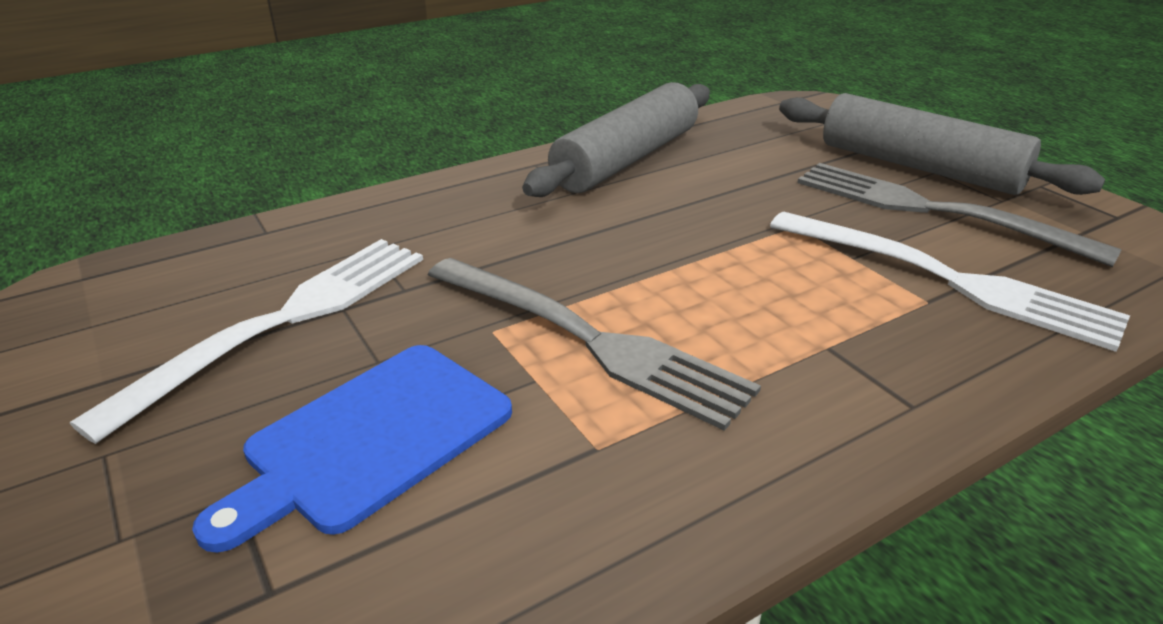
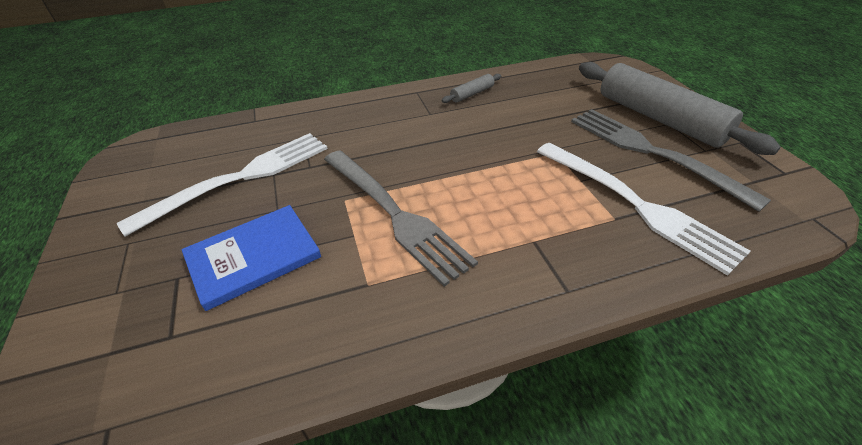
camera: 15 degrees right, 10 degrees up
(371, 439) = (253, 257): blue cutting board -> blue book
(627, 159) = (472, 94): grey rolling pin -> grey rolling pin, size x0.42

